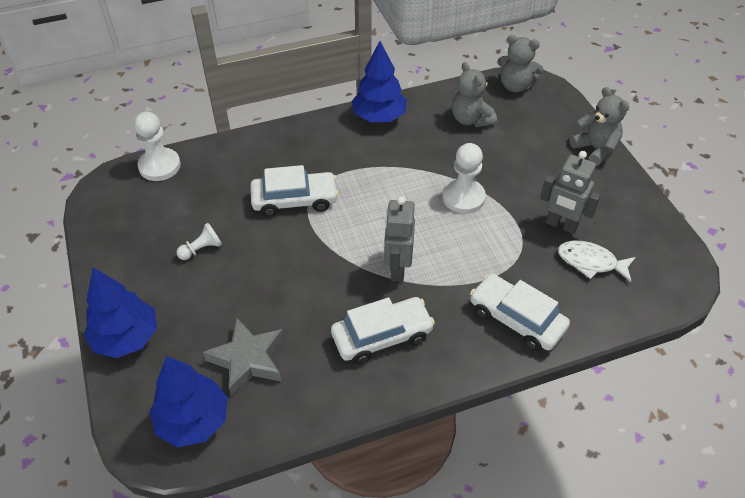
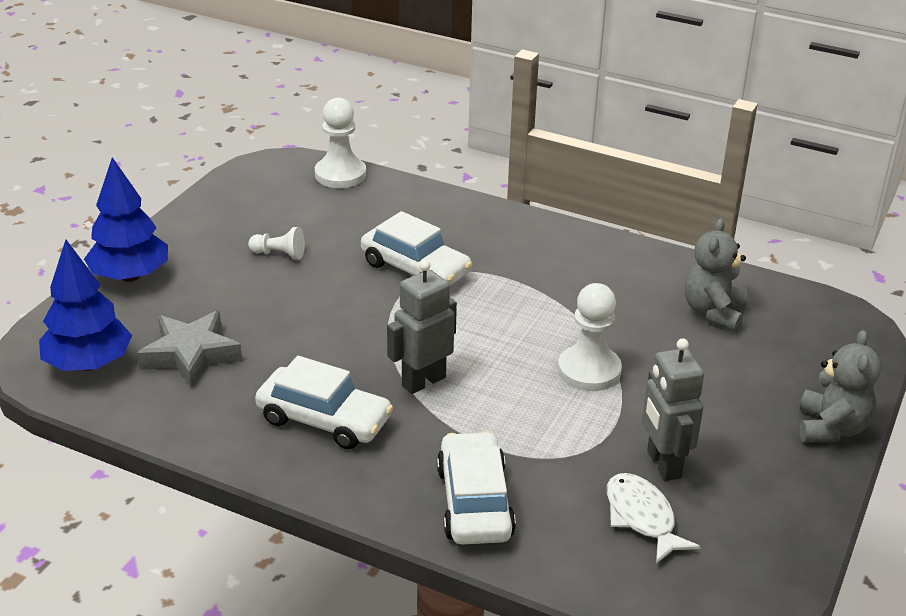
camera: 45 degrees right, 15 degrees down
(379, 117) = (610, 253): blue tree -> none
(515, 86) = (824, 314): grey teddy bear -> none

